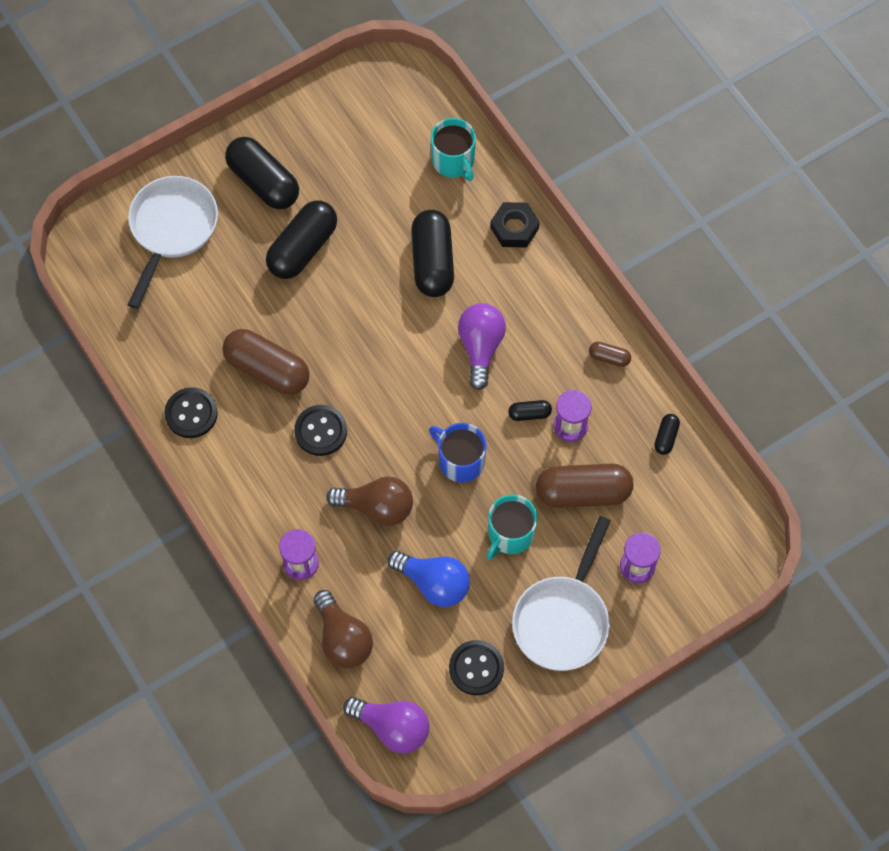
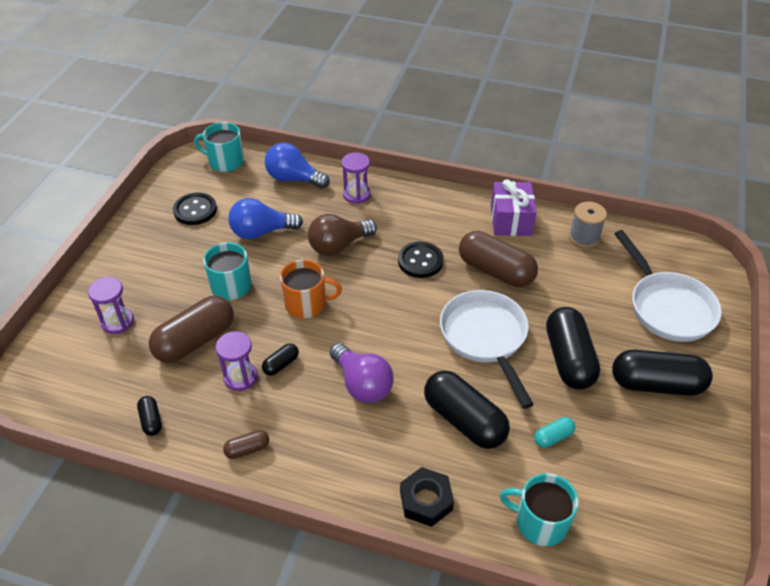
camera: 140 degrees right, 20 degrees down
(151, 344) = (584, 237): none -> grey spool
(191, 414) = (511, 220): black button -> purple gift
(267, 370) = (495, 271): brown capsule -> brown capsule turned 45 degrees clockwise
(343, 638) = (293, 179): brown light bulb -> blue light bulb
(383, 203) = (553, 437): none -> turquoise capsule
(392, 727) = (225, 161): purple light bulb -> turquoise mug
(460, 460) = (307, 304): blue mug -> orange mug
(563, 619) = (154, 263): white pan -> white pan (485, 338)

